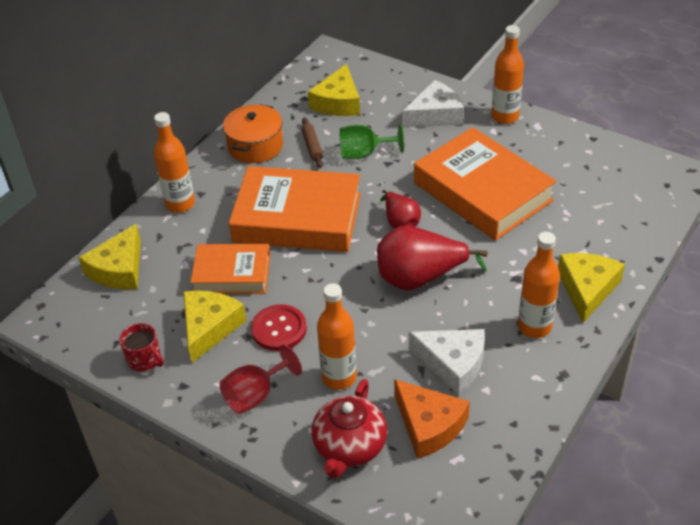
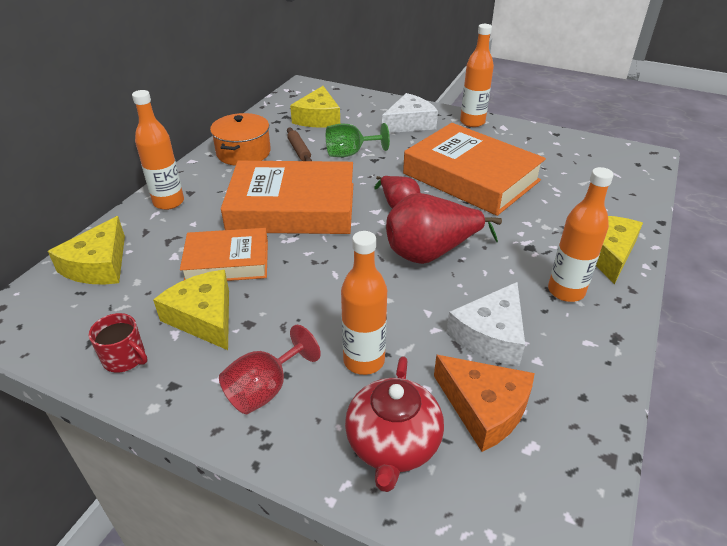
camera: 10 degrees left, 5 degrees down
(209, 328) = (204, 317): yellow cheese -> yellow cheese turned 45 degrees counterclockwise
(279, 329) = (285, 313): red button -> none
(453, 363) = (491, 335): white cheese -> white cheese turned 105 degrees clockwise

